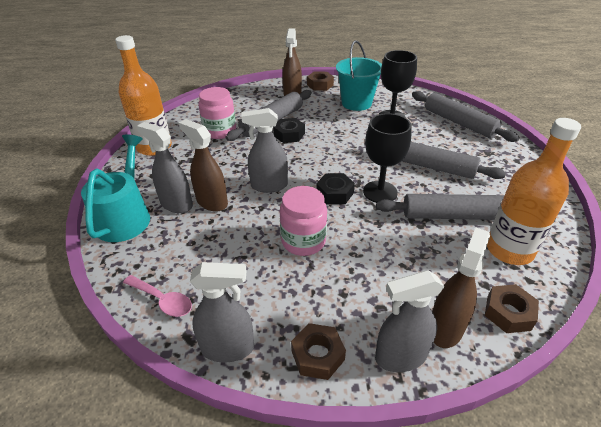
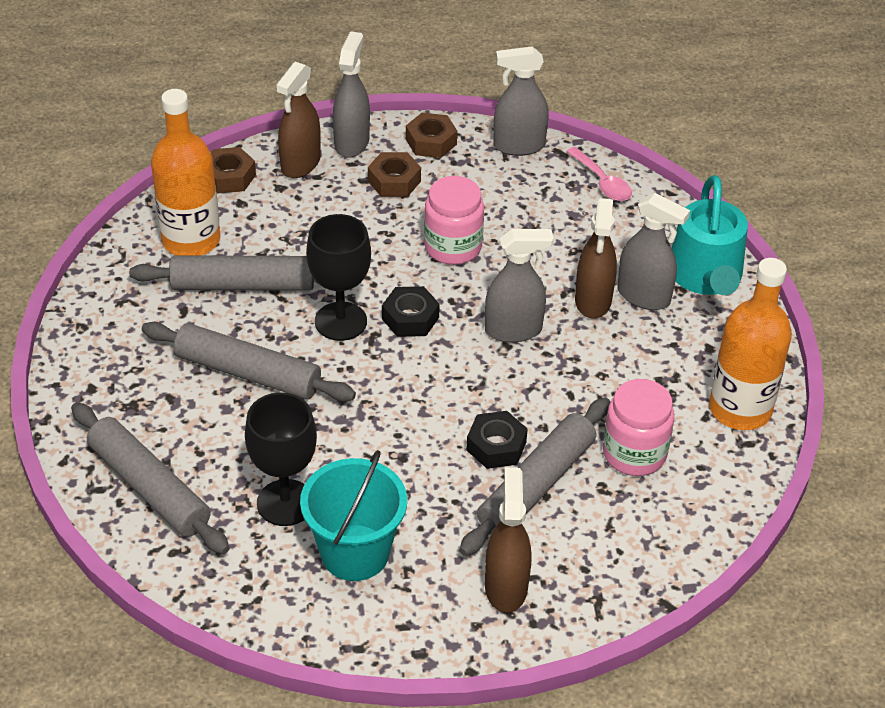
camera: 175 degrees right, 5 degrees up
(162, 300) = (602, 182): pink spoon -> pink spoon turned 150 degrees counterclockwise
(212, 202) = (593, 300): brown spray bottle -> brown spray bottle turned 60 degrees clockwise
(320, 85) = (440, 629): brown nut -> brown nut (394, 181)
(400, 356) = (352, 142): grey spray bottle -> grey spray bottle turned 60 degrees counterclockwise

